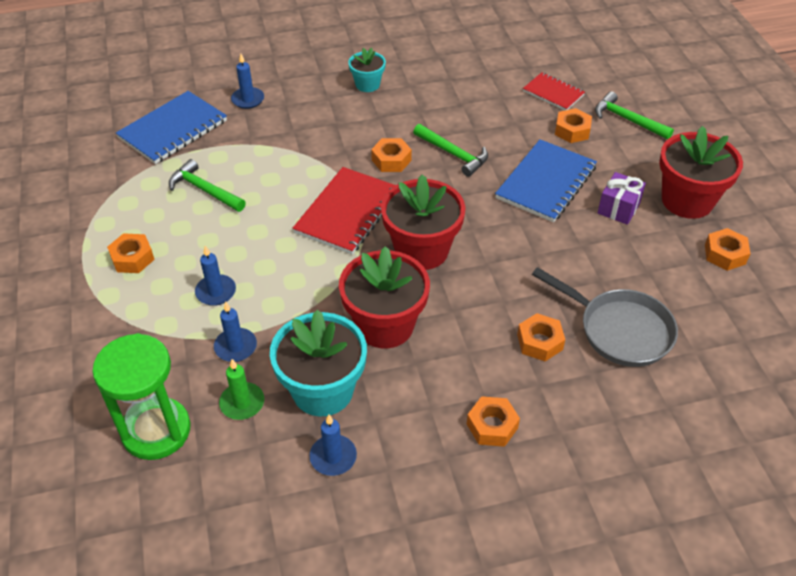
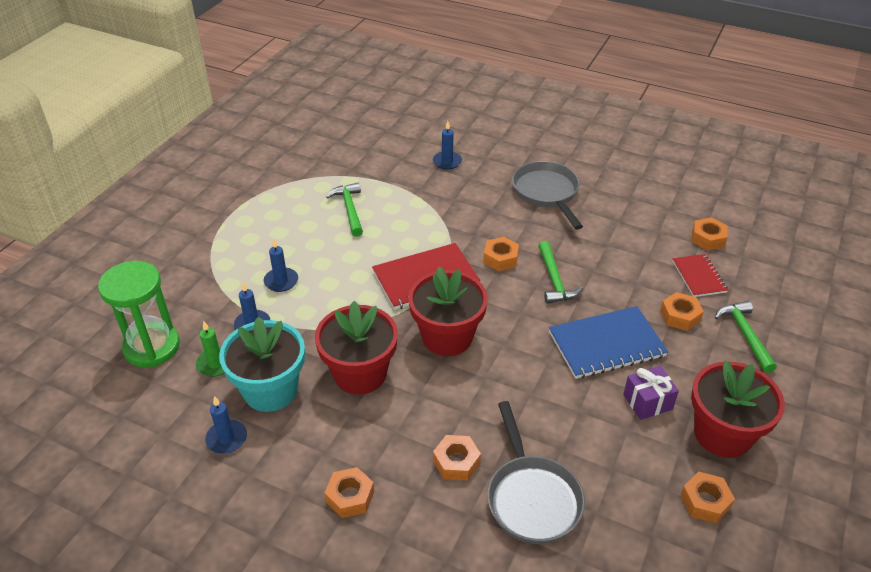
camera: 40 degrees right, 5 degrees down
(132, 258) = (258, 230): orange nut -> orange nut (708, 238)
(173, 129) = (375, 158): blue notebook -> none
(367, 84) = (547, 193): turquoise flower pot -> grey pan

